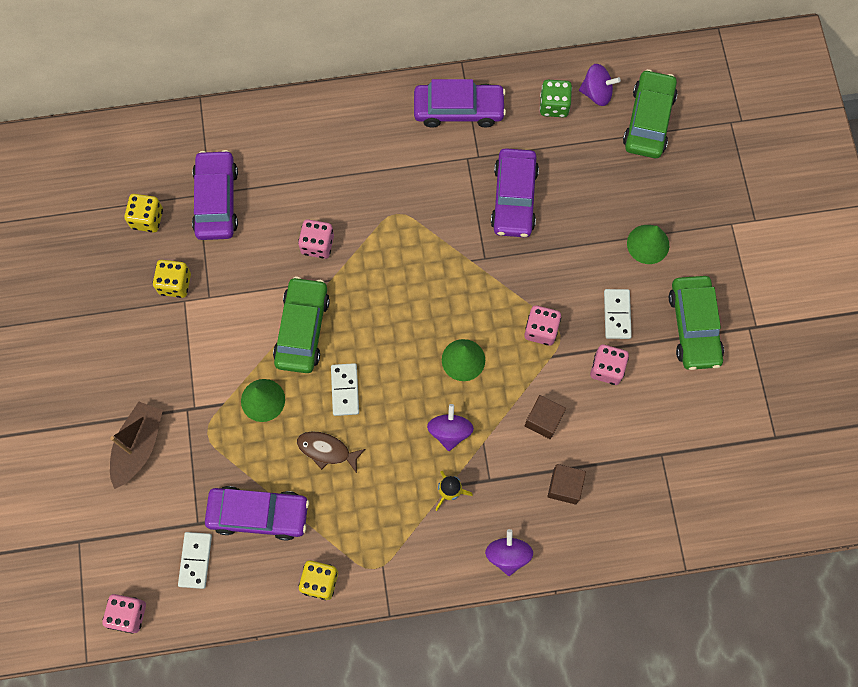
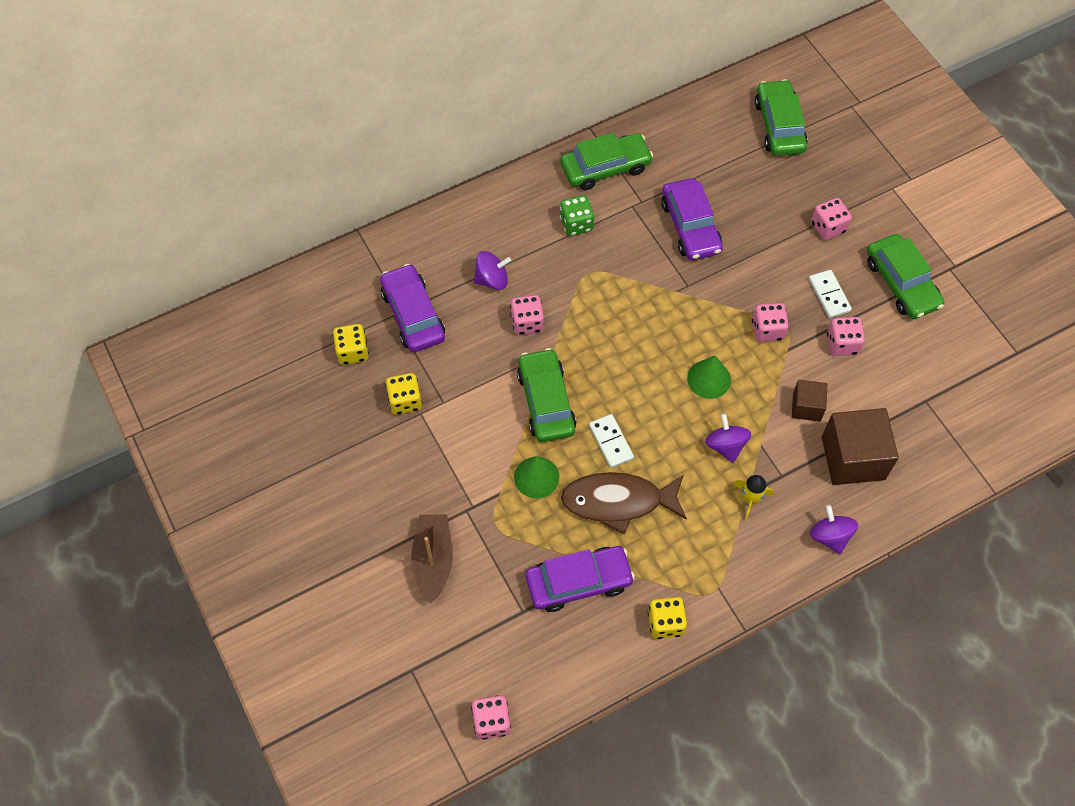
camera: 20 degrees left, 10 degrees down
(195, 560) = (536, 646): white domino -> none
(327, 450) = (618, 501): brown fish -> brown fish, size x1.79
(458, 109) = (605, 167): purple car -> green car
(554, 105) = (690, 138): green dice -> green dice (576, 224)
(564, 486) = (853, 458): brown cube -> brown cube, size x1.84
(596, 93) = (723, 117): purple spinning top -> purple spinning top (492, 279)
(648, 244) = (828, 227): green cone -> pink dice

